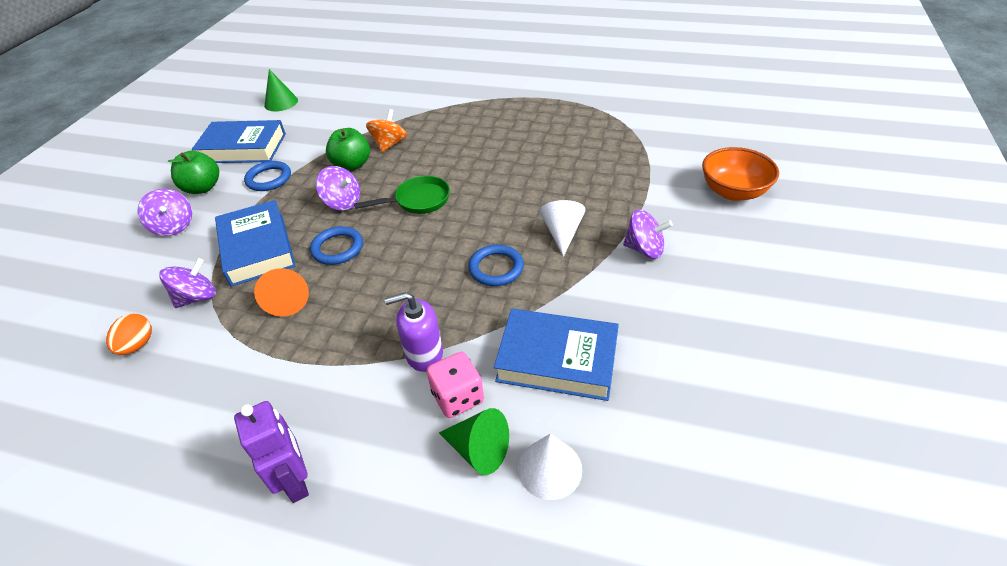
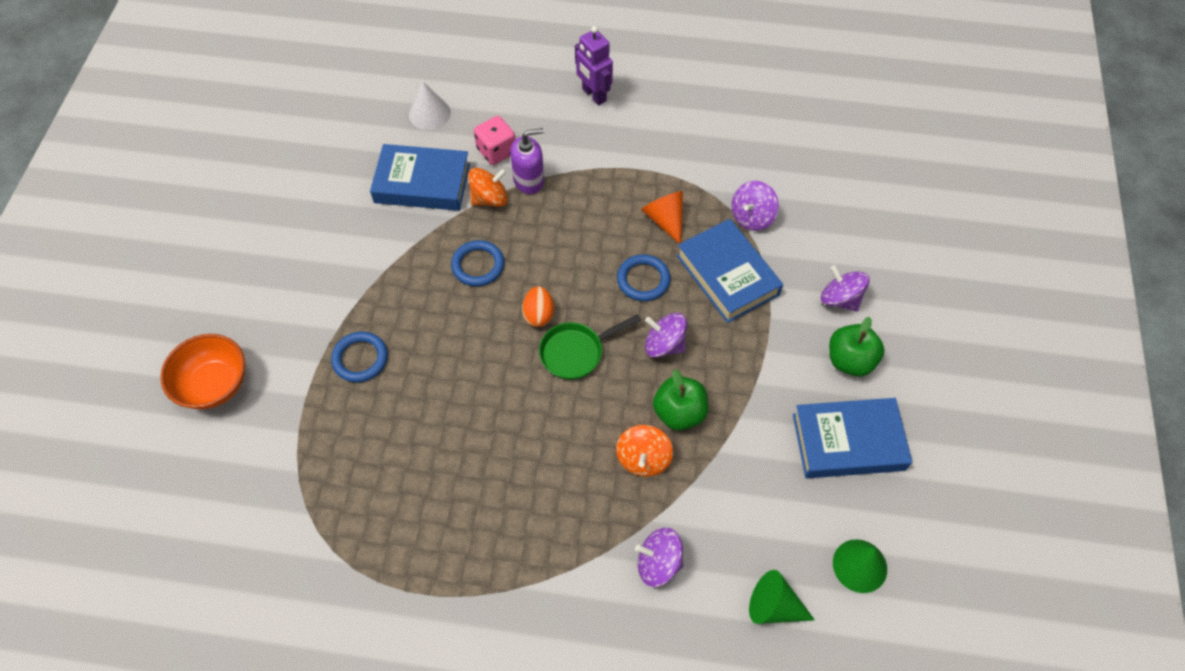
camera: 170 degrees right, 15 degrees up
(137, 345) = (772, 171): orange egg -> orange egg (538, 315)
(269, 179) = (775, 381): blue ring -> blue ring (360, 359)
(475, 335) = (489, 199): none -> orange spinning top
(479, 449) = (477, 120): green cone -> green cone (774, 606)
(562, 233) = (412, 312): white cone -> none
(644, 249) = (332, 296): purple spinning top -> purple spinning top (658, 563)

